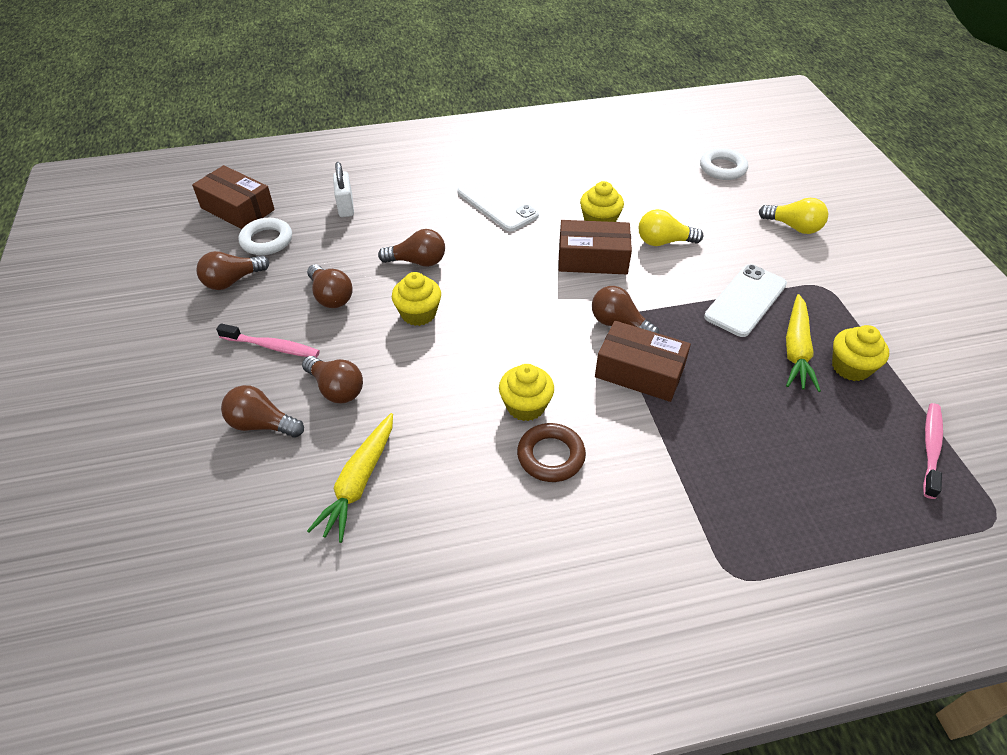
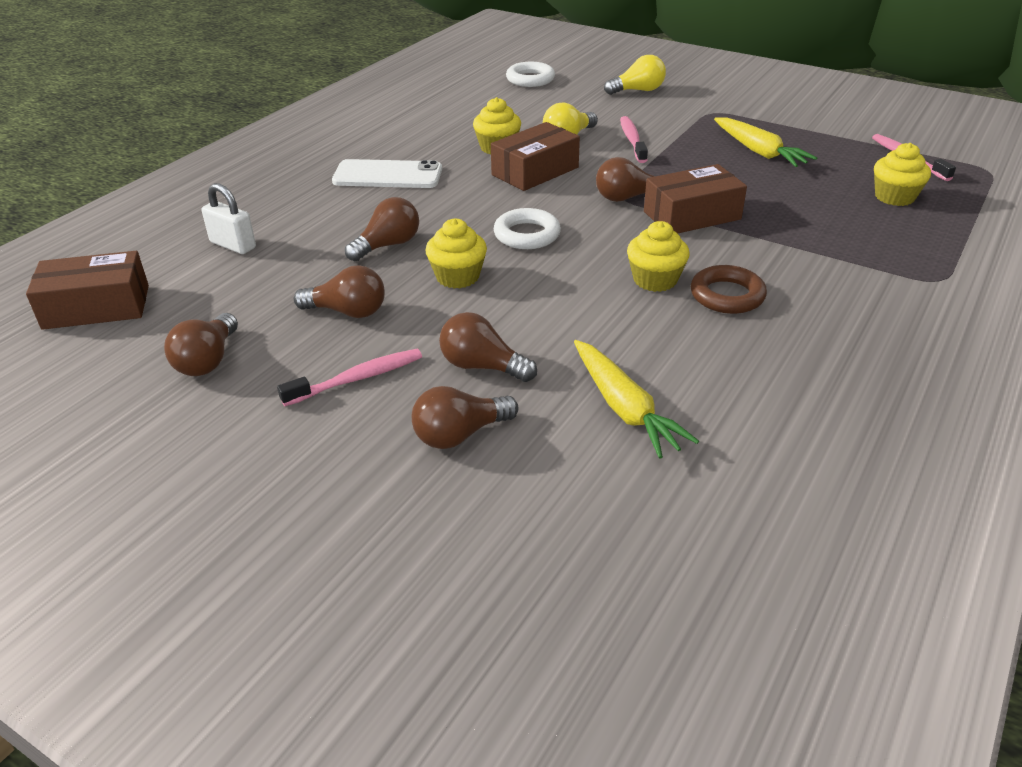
camera: 45 degrees left, 10 degrees down
(266, 240) = (187, 311): white ring -> white ring (527, 235)
(336, 389) = (482, 366): brown light bulb -> brown light bulb turned 150 degrees counterclockwise
(708, 274) = (632, 140): none -> pink toothbrush
(745, 300) = (682, 142): white phone -> none
(850, 367) = (802, 144): yellow cupcake -> yellow cupcake (894, 197)

